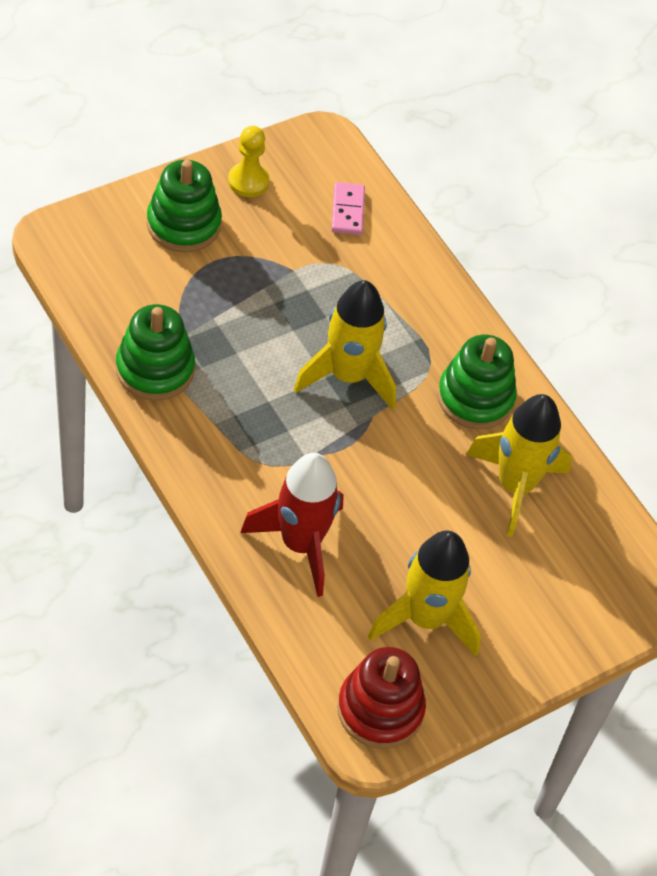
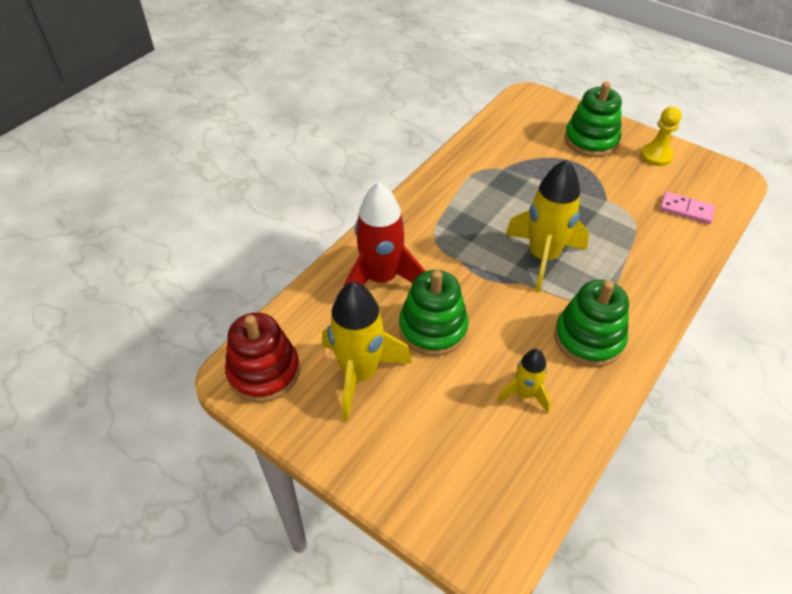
camera: 75 degrees right, 5 degrees down
(155, 369) = (468, 165): green stacking toy -> green stacking toy (433, 328)
(348, 211) = (686, 210): pink domino -> pink domino turned 45 degrees clockwise
(515, 486) = (525, 394): yellow rocket -> yellow rocket, size x0.54

